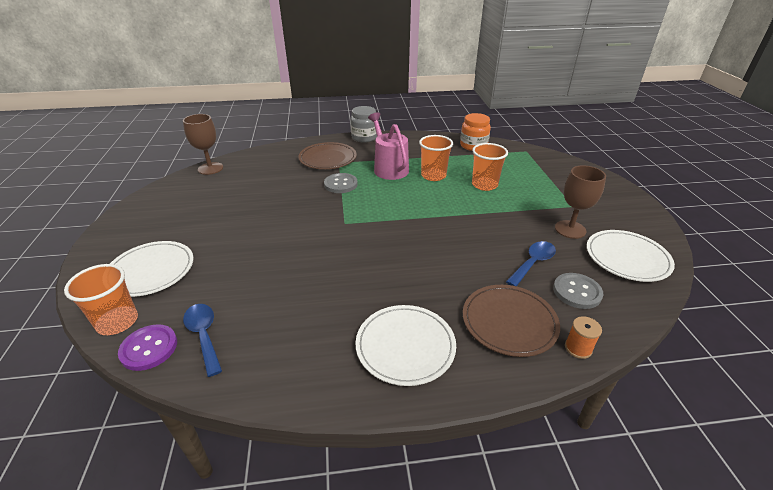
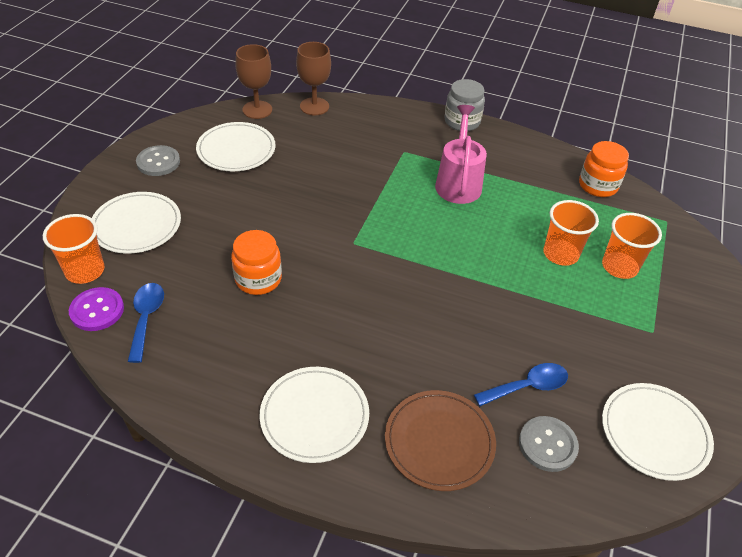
camera: 25 degrees right, 10 degrees up
(210, 196) = (236, 150): none -> white plate
(287, 270) = (258, 279): none -> orange jar
(328, 158) = (395, 141): brown plate -> none
(340, 184) = (384, 186): grey button -> grey button (158, 162)
(433, 175) = (505, 215): orange cup -> orange cup (619, 267)
(570, 229) = (616, 363): brown goblet -> brown goblet (314, 106)
(578, 348) = (488, 505): orange spool -> none

